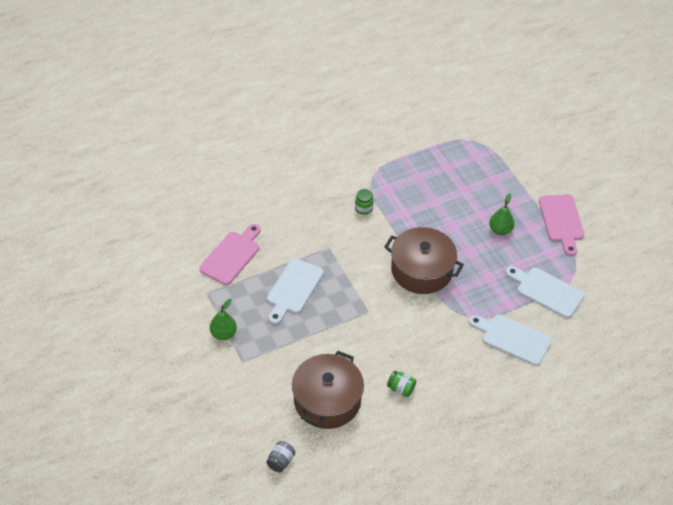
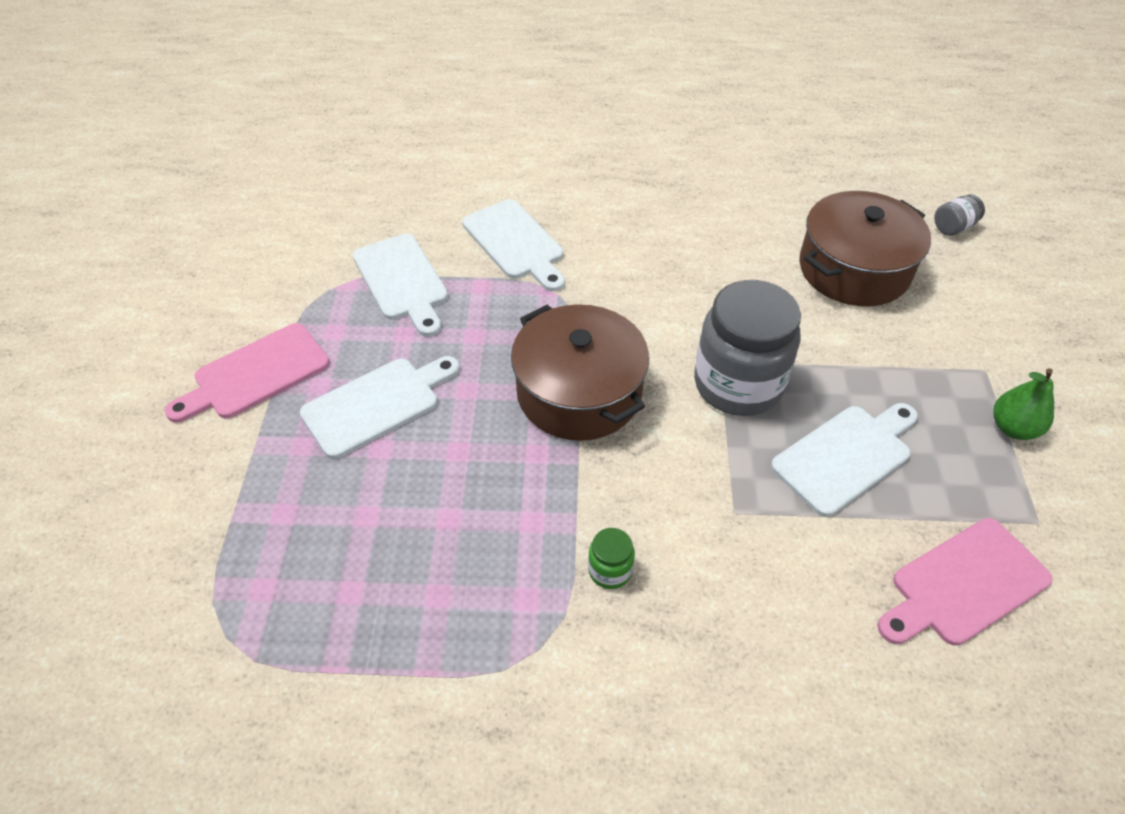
camera: 150 degrees left, 0 degrees up
(355, 304) = (738, 384): none -> grey jar
(401, 389) = (730, 244): green jar -> none
(500, 230) = (377, 404): green pear -> white cutting board
(561, 221) = (256, 374): pink cutting board -> pink cutting board turned 150 degrees counterclockwise

